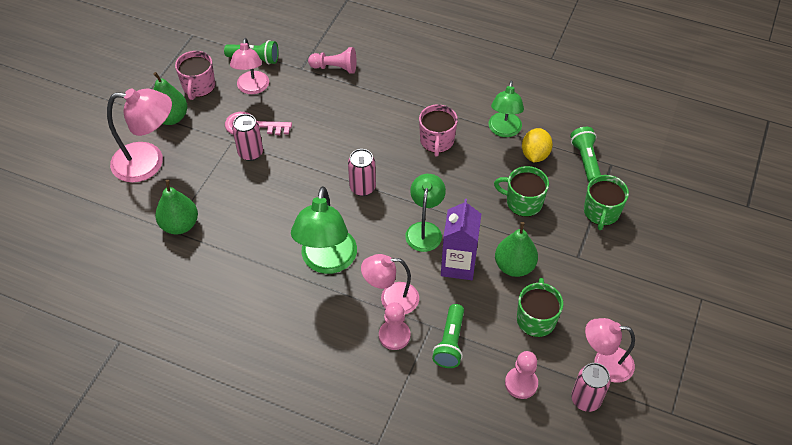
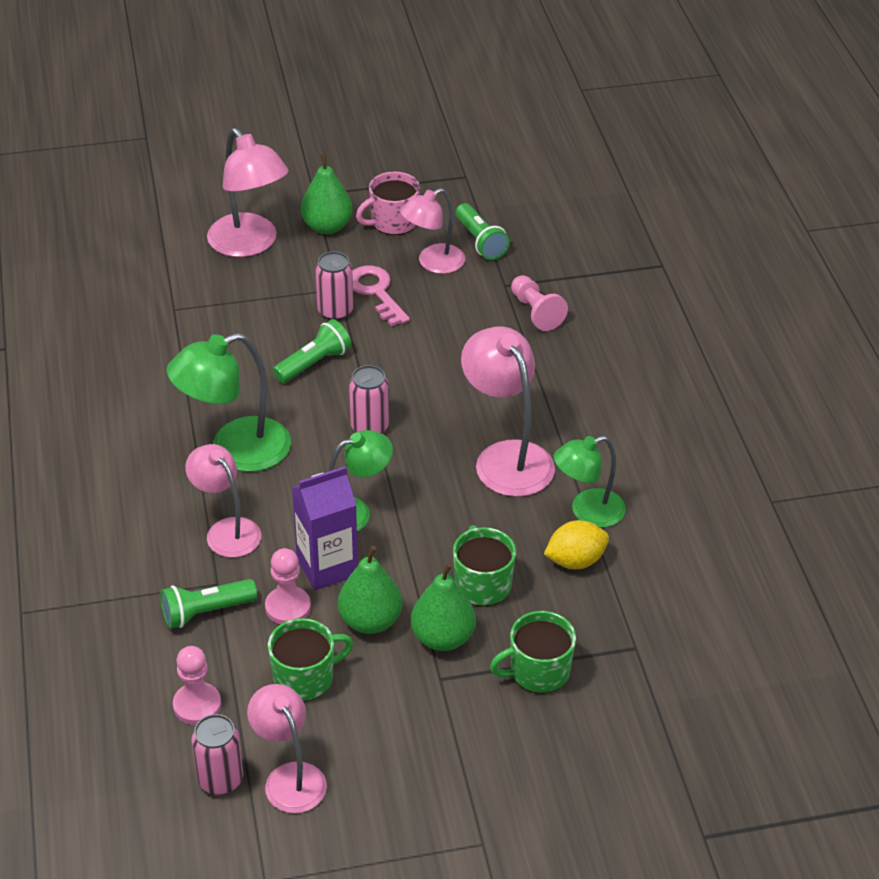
camera: 55 degrees right, 10 degrees down
(180, 225) = (186, 312): green pear -> green pear (443, 638)
(394, 335) = (177, 557): pink pawn -> pink pawn (288, 607)
(437, 141) = (506, 457): pink mug -> pink lamp
(585, 160) = (616, 617): green flashlight -> green flashlight (314, 363)

